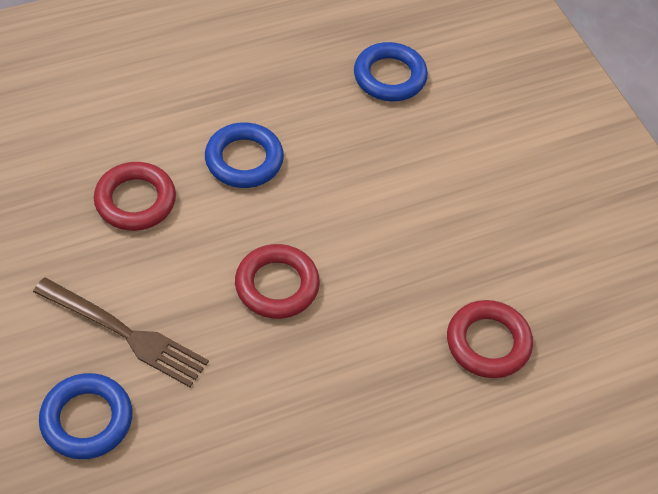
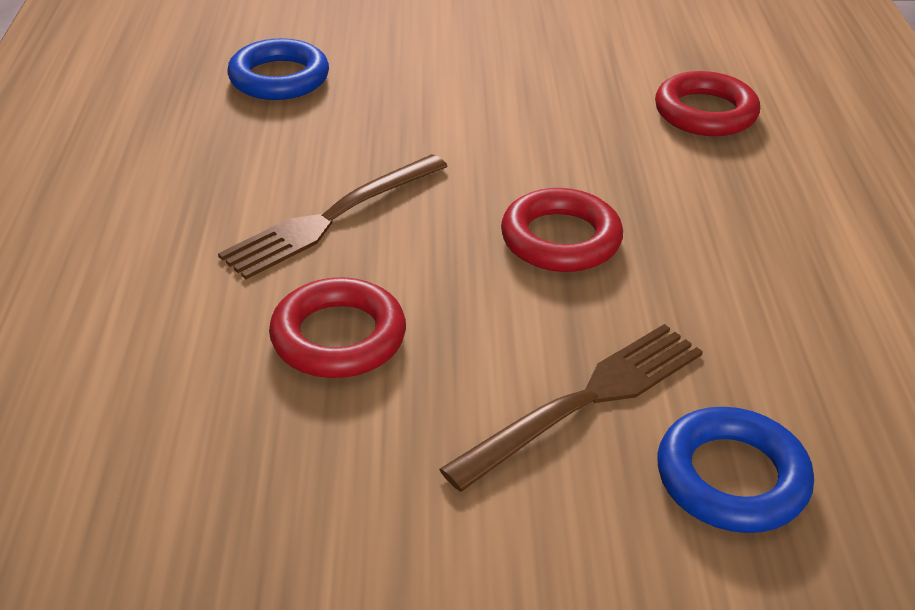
camera: 65 degrees left, 15 degrees down
(244, 160) = (331, 218): blue ring -> brown fork

